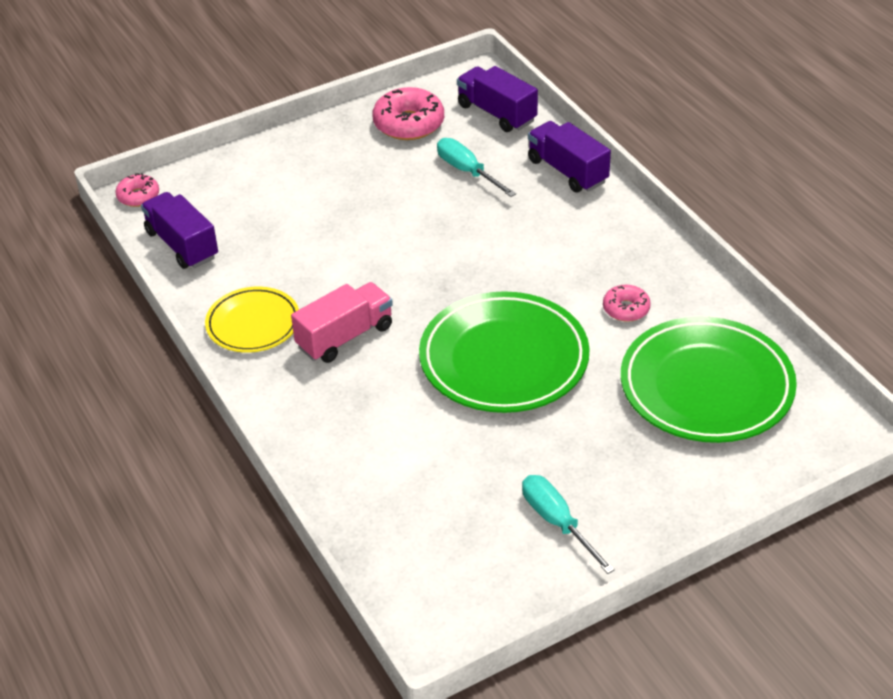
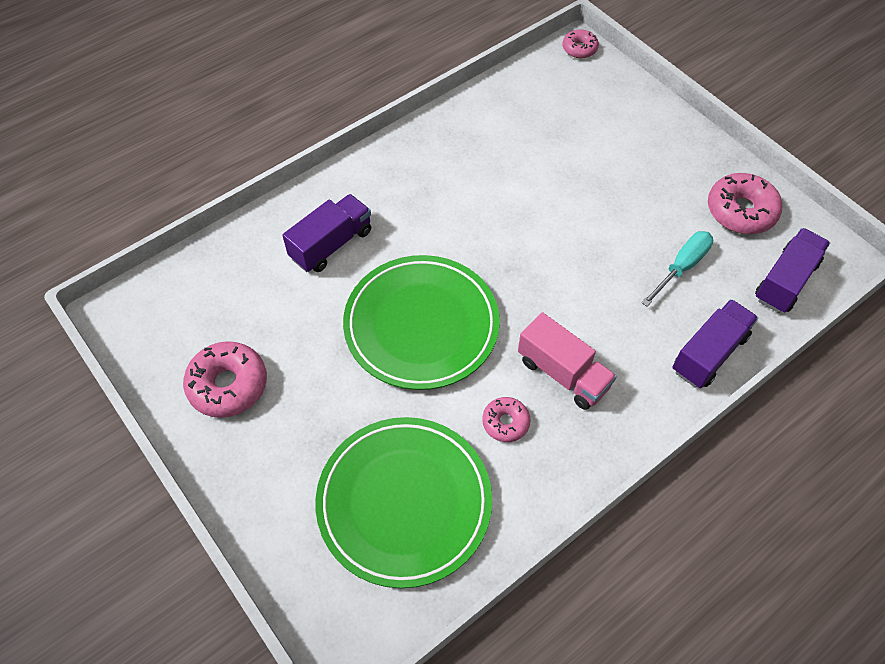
camera: 80 degrees right, 15 degrees up
(182, 245) = (526, 86): purple truck -> purple truck (331, 244)
(253, 324) = (440, 146): yellow plate -> none
(345, 337) = (434, 208): pink truck -> pink truck (563, 373)
(557, 522) = (228, 385): turquoise screwdriver -> pink donut

